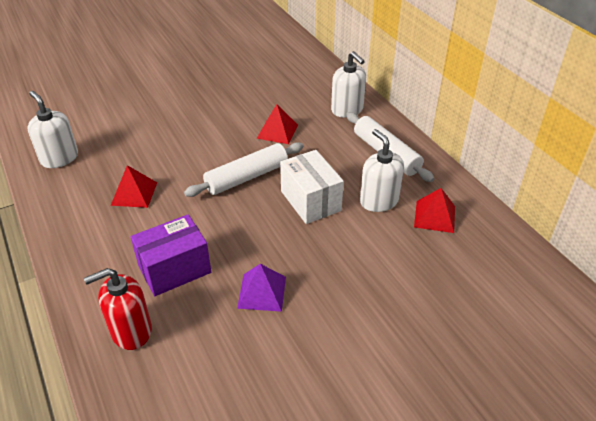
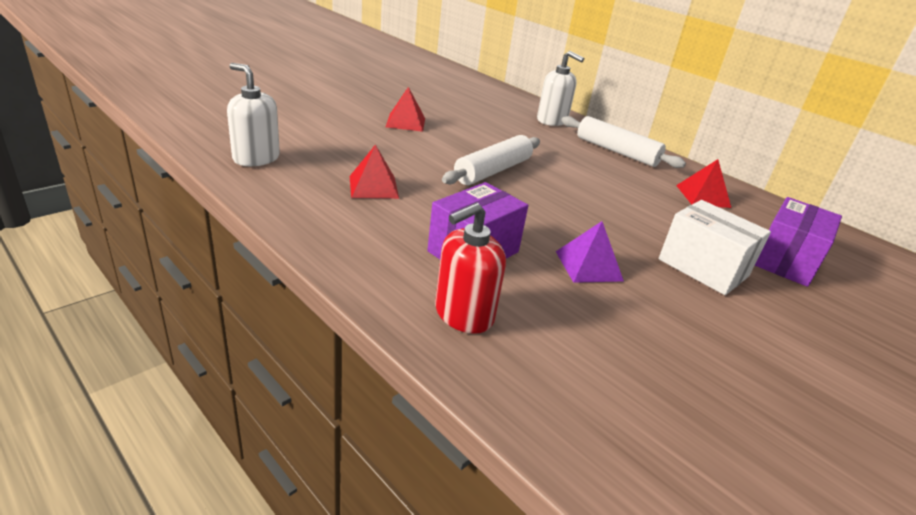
camera: 20 degrees left, 10 degrees down
(277, 131) = (496, 136): red pyramid -> red pyramid (405, 122)
(310, 201) = (575, 188): white box -> white box (703, 268)
(379, 201) = (641, 186): white soap dispenser -> none
(457, 303) = (785, 261): none -> purple box

